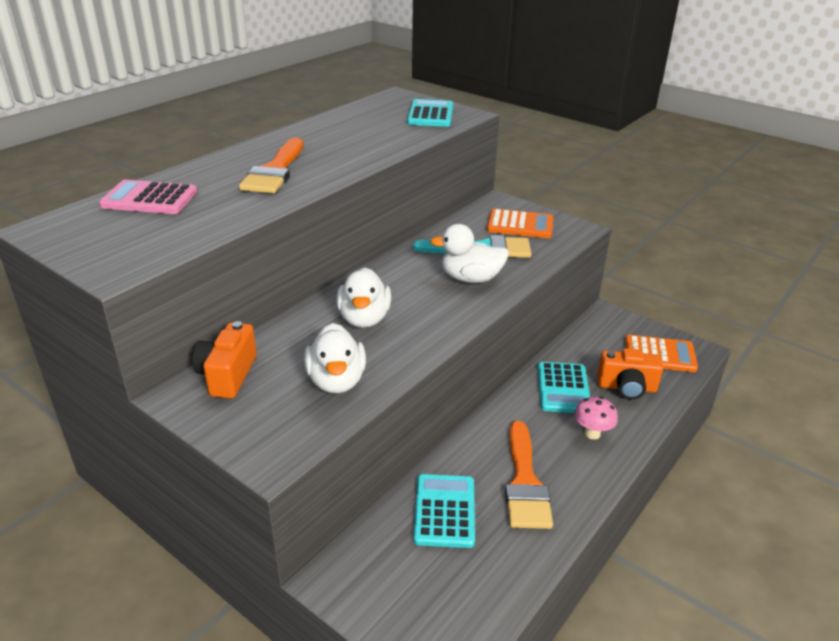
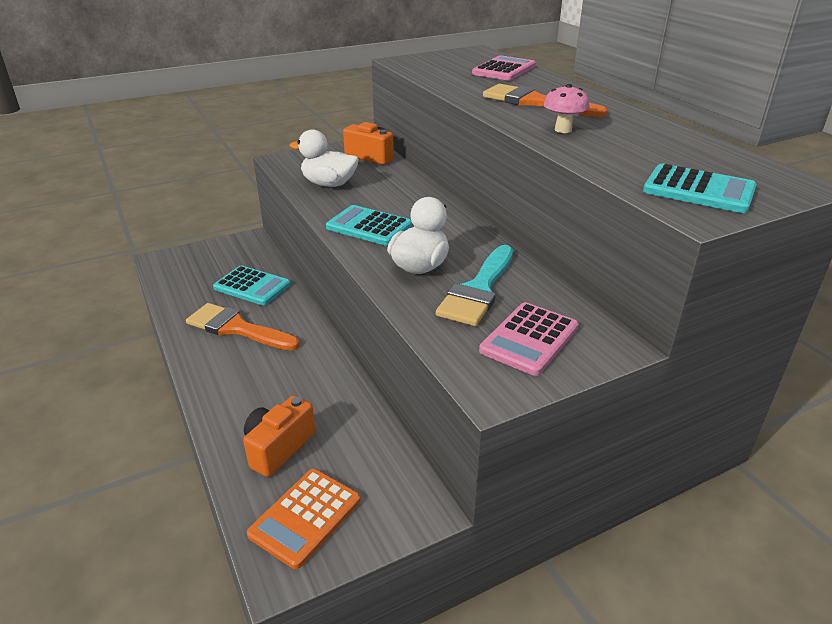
camera: 115 degrees right, 0 degrees up
(364, 319) = (395, 205): white duck -> none
(520, 225) = (529, 339): orange calculator -> pink calculator
(563, 388) = (318, 396): turquoise calculator -> turquoise calculator (369, 226)
(592, 433) = (245, 388): pink mushroom -> pink mushroom (563, 130)

